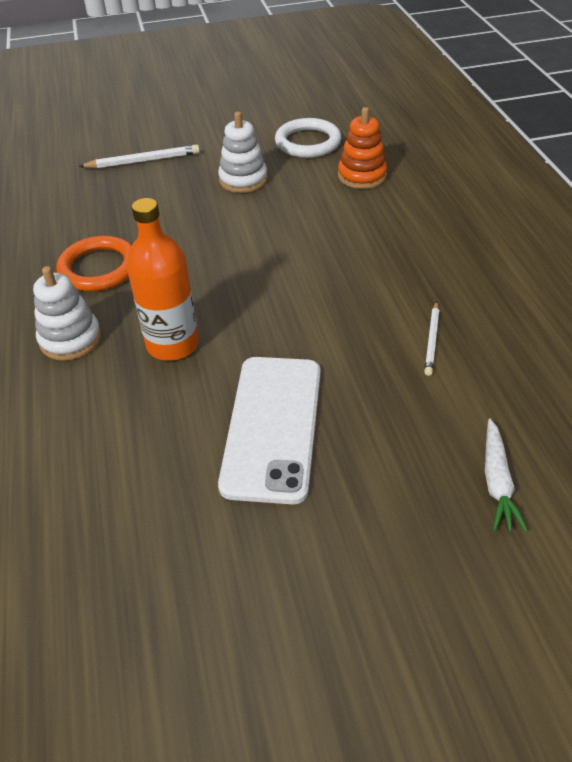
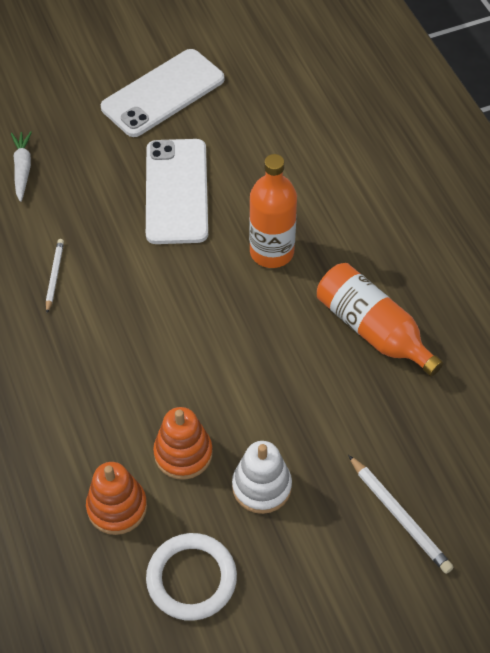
camera: 170 degrees right, 10 degrees up
(70, 339) = (360, 249): white stacking toy -> none
(99, 268) = (373, 330): orange ring -> orange bottle
(143, 161) = (400, 516): white pencil -> white pencil turned 105 degrees counterclockwise
(268, 603) = (163, 93): none -> white phone
(304, 200) = (183, 453): none -> orange stacking toy

